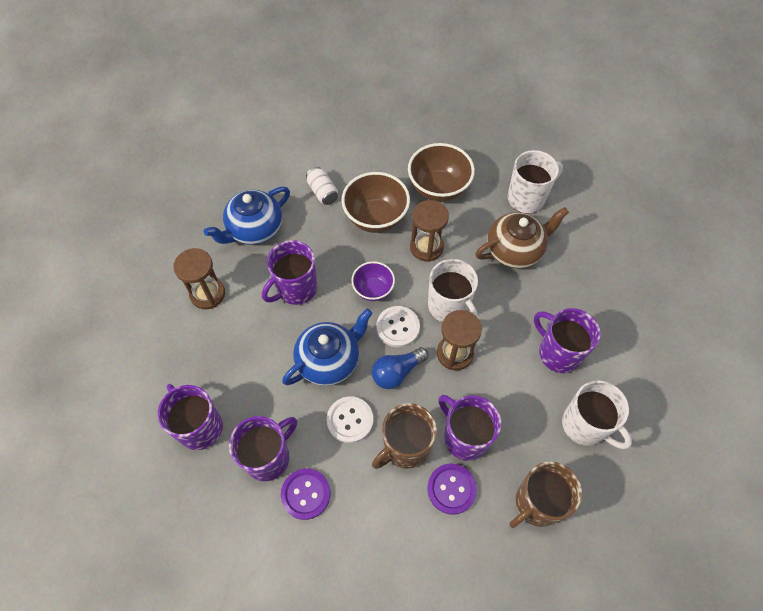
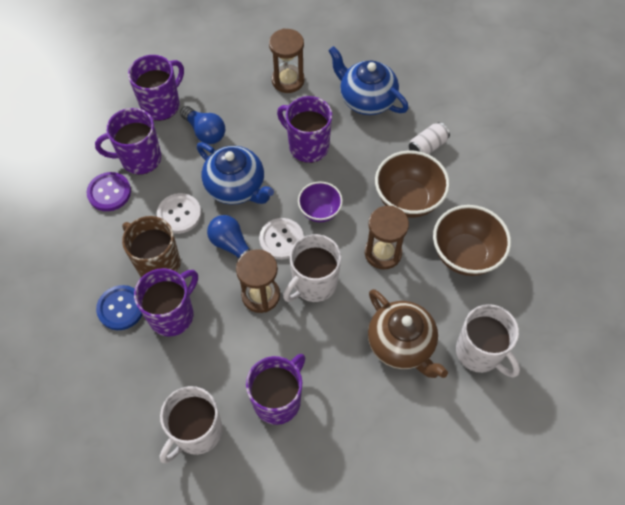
camera: 80 degrees right, 0 degrees up
(251, 383) = (205, 132): none -> blue light bulb
(268, 457) = (139, 159): purple mug -> purple mug turned 135 degrees clockwise
(451, 489) = (121, 308): purple button -> blue button
(537, 503) = (111, 387): brown mug -> none

